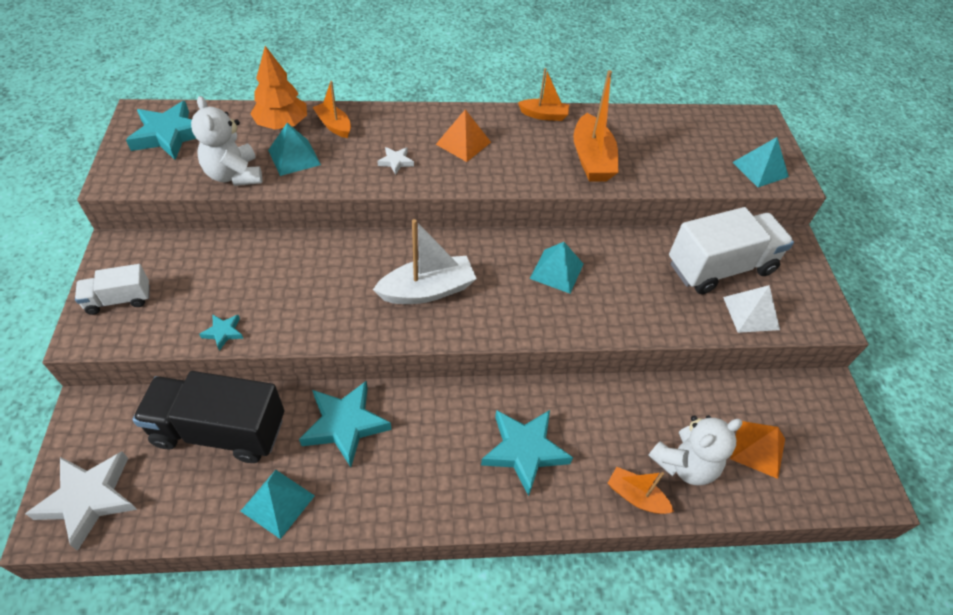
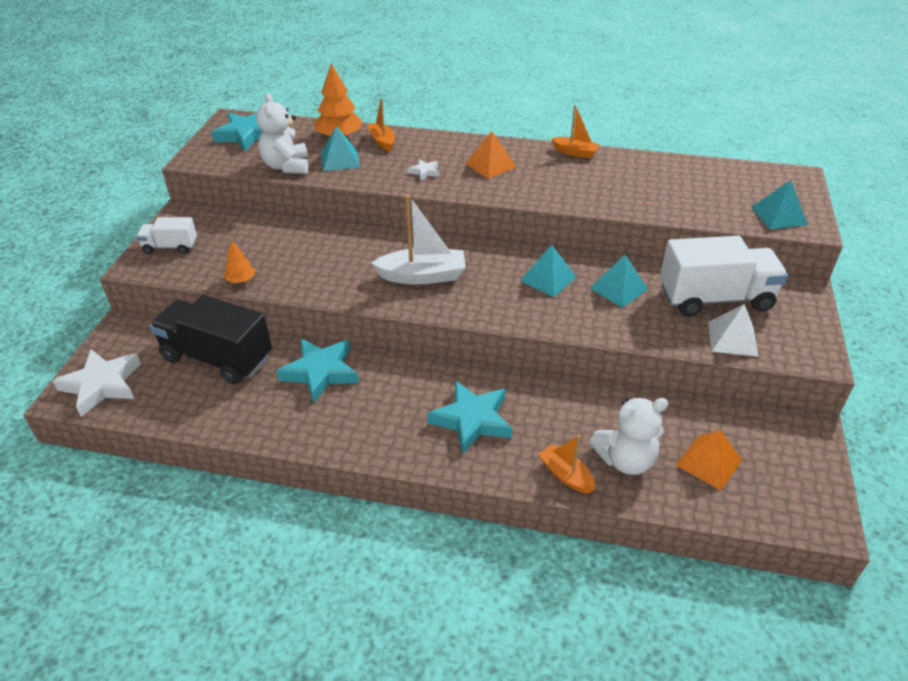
camera: 20 degrees right, 10 degrees down
(223, 332) = (241, 280): turquoise star -> orange tree
(278, 503) = (244, 416): turquoise pyramid -> turquoise pyramid (618, 288)
(591, 159) = (607, 189): orange boat -> none

